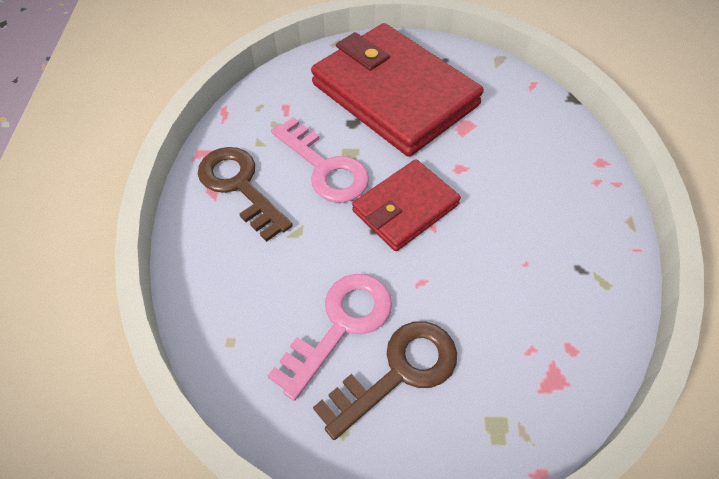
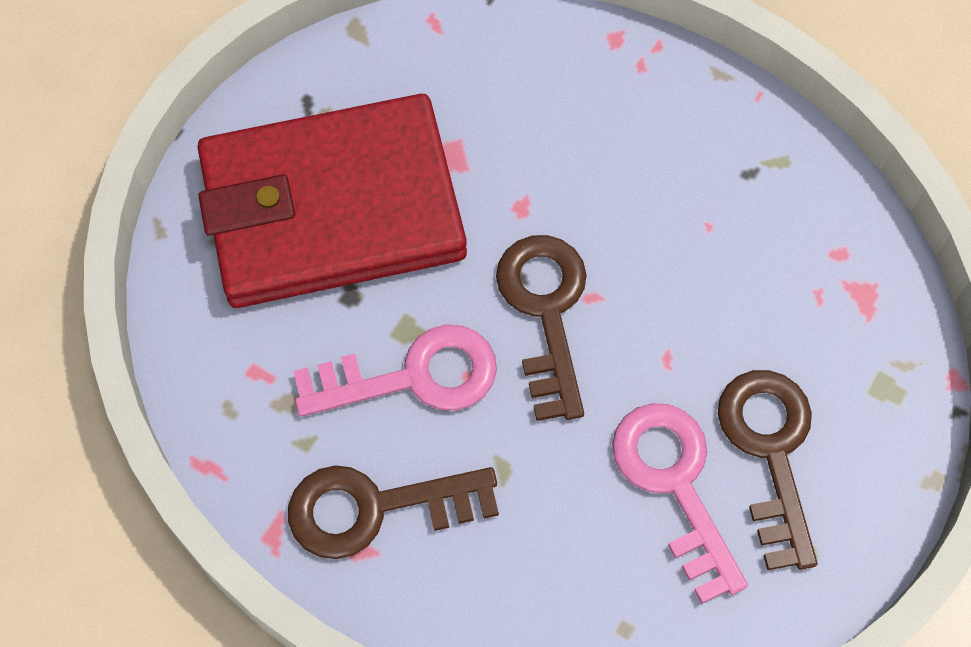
camera: 60 degrees left, 10 degrees up
(405, 208) = (546, 312): red wallet -> brown key

